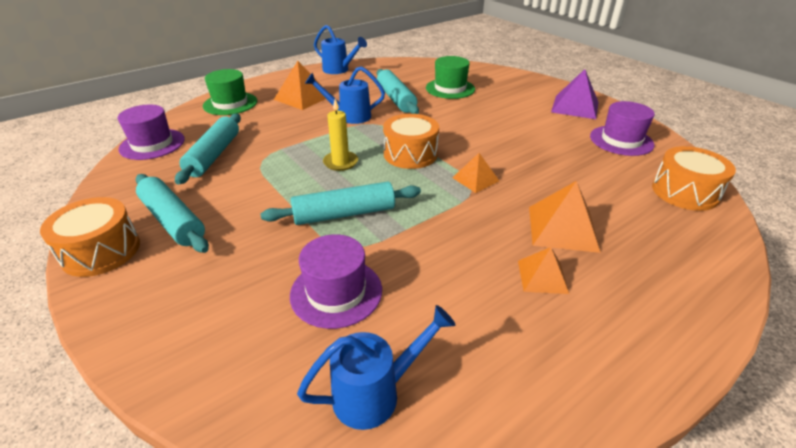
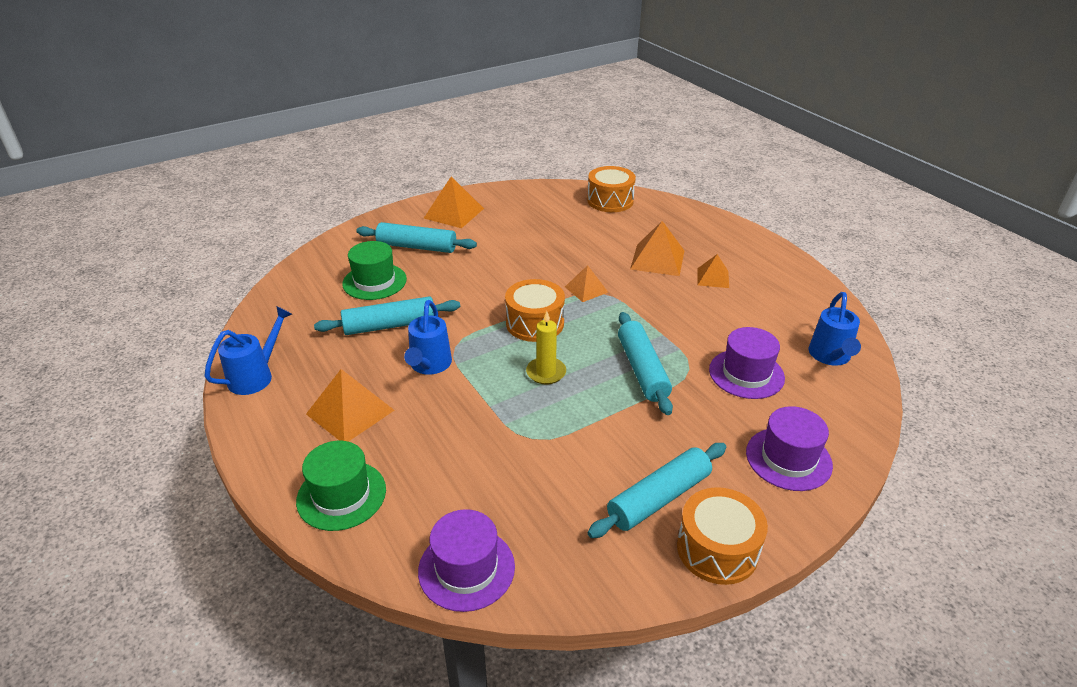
camera: 85 degrees left, 0 degrees up
(214, 155) = (513, 487): turquoise rolling pin -> turquoise rolling pin (417, 247)
(375, 393) = (830, 356): blue watering can -> blue watering can turned 150 degrees counterclockwise
(575, 107) = (454, 213): purple pyramid -> orange pyramid
(621, 140) = (528, 206): purple hat -> purple hat (788, 459)

